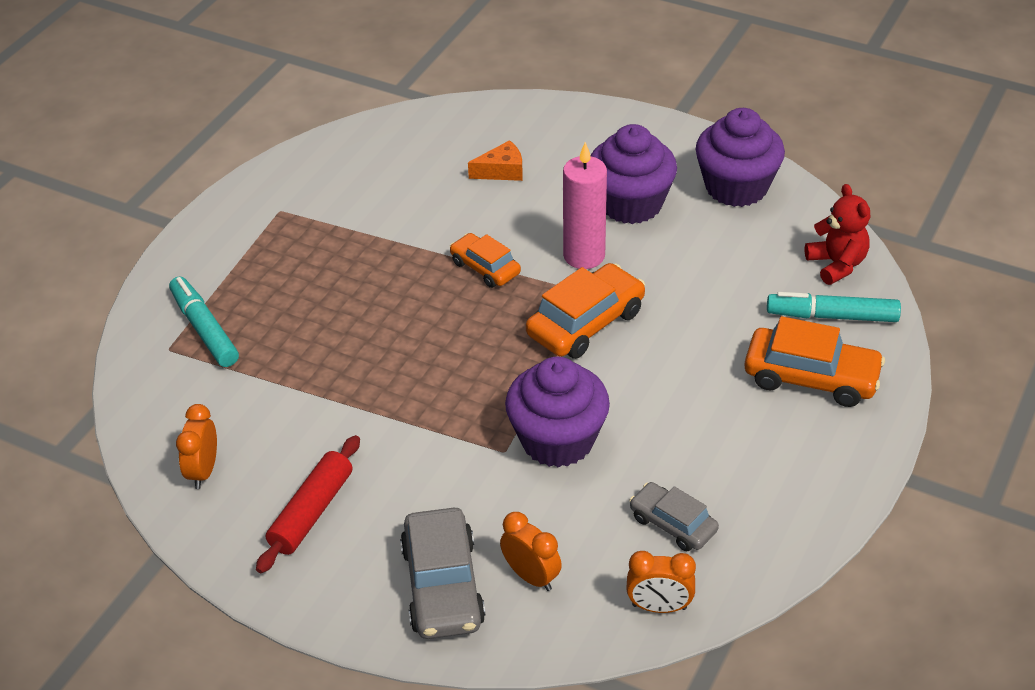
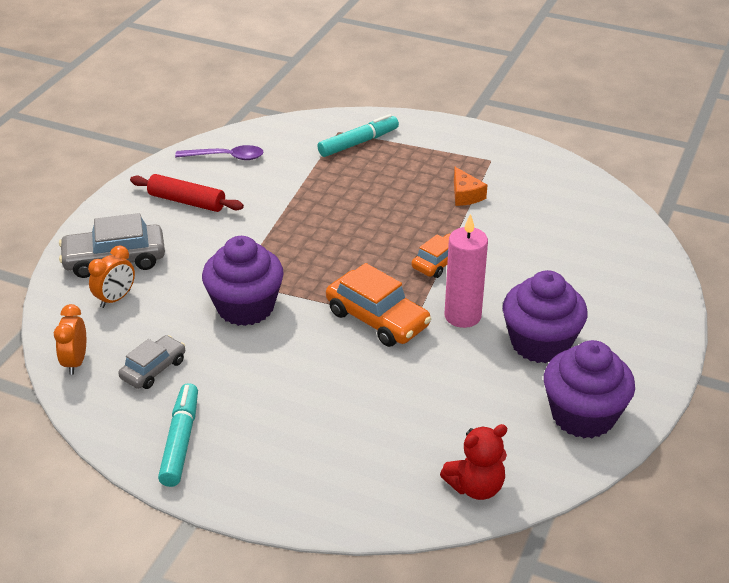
camera: 85 degrees right, 5 degrees down
(203, 471) = (226, 157): orange clock -> purple spoon
(502, 171) = (568, 265): orange cheese -> orange cheese (465, 195)
(811, 377) = (315, 459): orange car -> none
(833, 316) = (399, 479): turquoise marker -> turquoise marker (180, 441)

